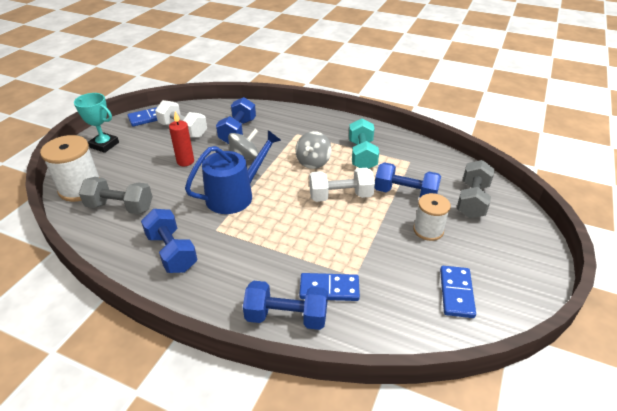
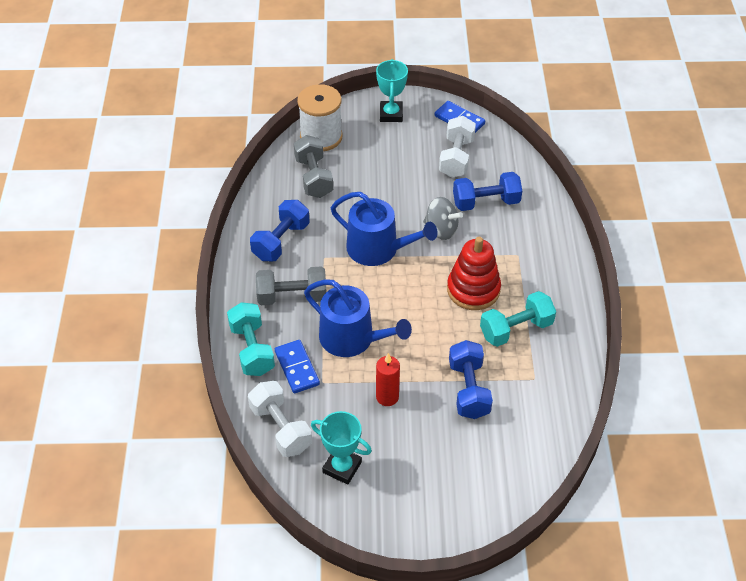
camera: 65 degrees right, 10 degrees up
(185, 161) = (405, 187): red candle -> red candle (387, 397)
(286, 316) = (252, 349): blue dumbbell -> turquoise dumbbell
(313, 162) = (473, 290): grey spinning top -> red stacking toy
(318, 240) = (352, 339): none -> blue watering can
(340, 196) = (429, 334): white dumbbell -> white dumbbell (280, 428)
(428, 230) = (419, 425): white spool -> none
(456, 293) = (342, 467): blue domino -> turquoise trophy
(472, 200) = (496, 456): grey dumbbell -> grey dumbbell (292, 296)

